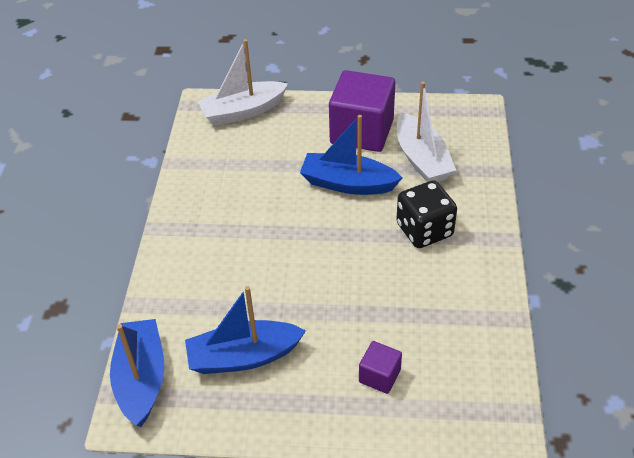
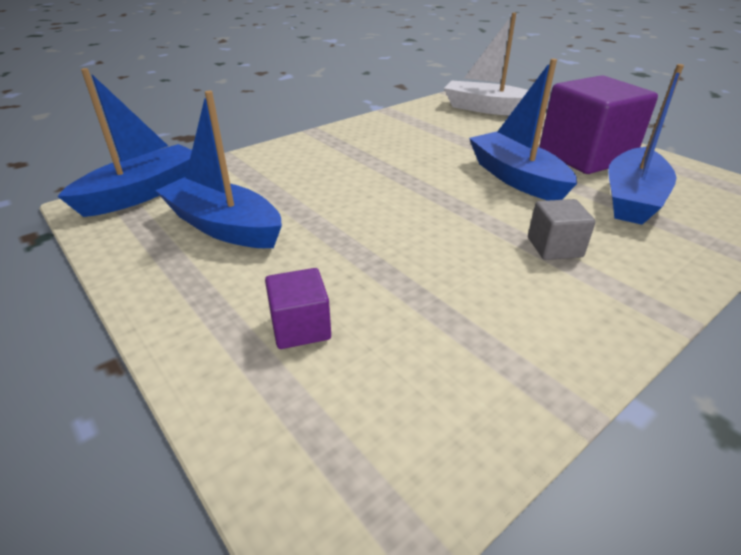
camera: 45 degrees right, 10 degrees down
(422, 159) = (632, 199): white boat -> blue boat
(424, 230) = (554, 247): black dice -> grey cube

